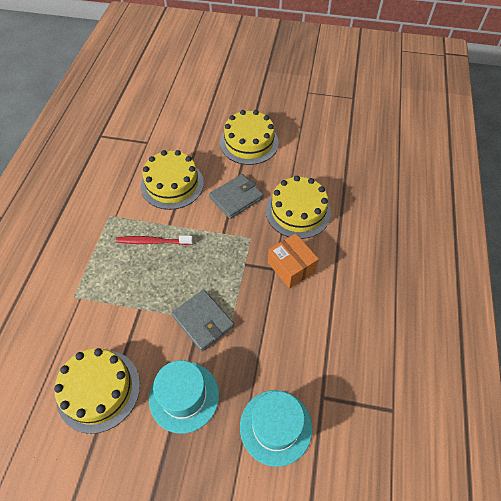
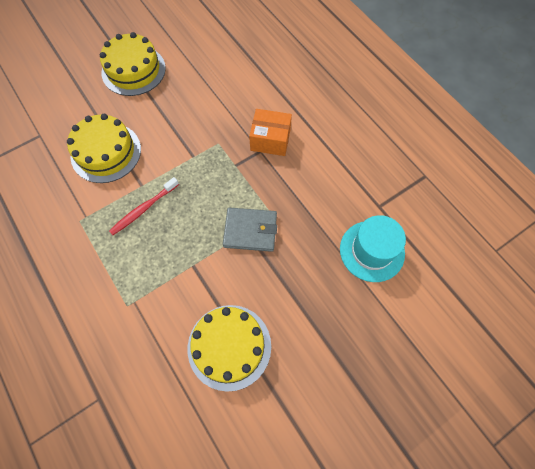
camera: 45 degrees left, 10 degrees up
(184, 396) = (294, 290): turquoise hat -> none
(236, 198) = (173, 122): grey wallet -> none
(298, 211) = (232, 96): yellow cake -> none

